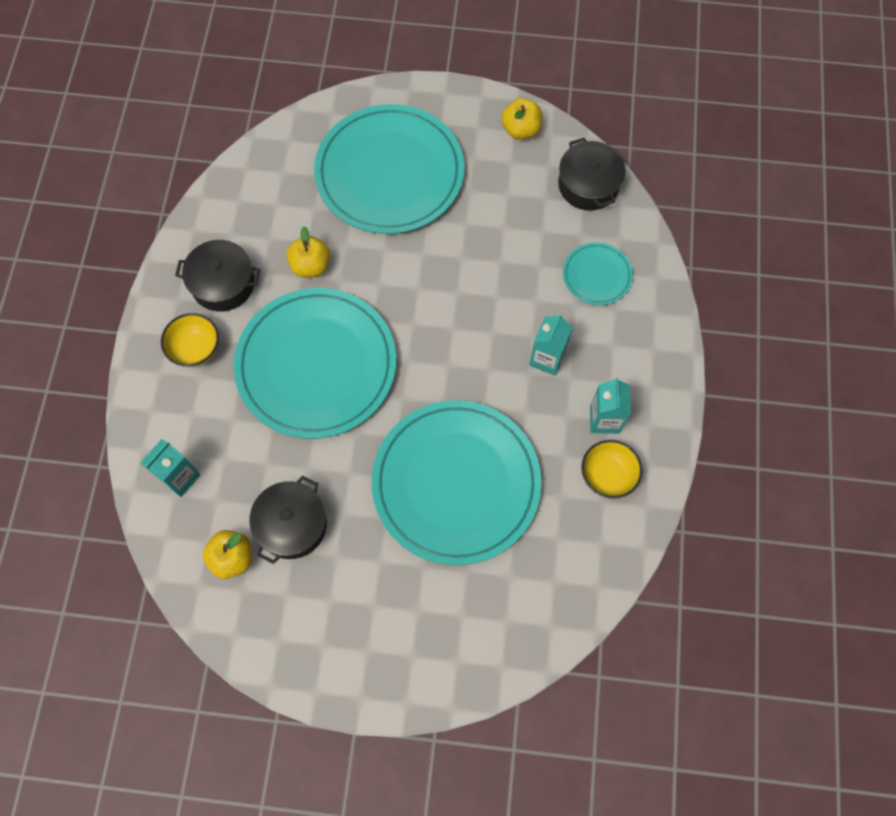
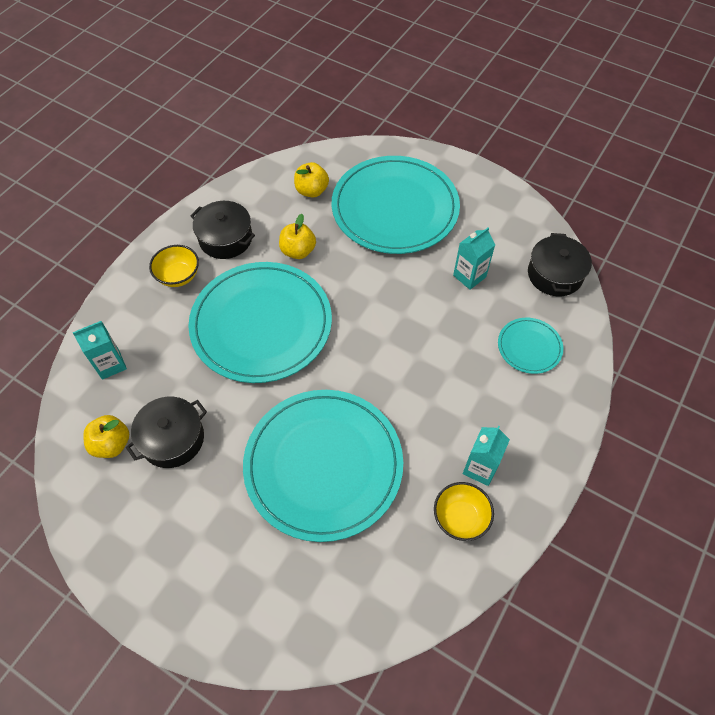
camera: 25 degrees right, 10 degrees down
(521, 130) = (517, 214): yellow apple -> yellow apple (312, 191)
(547, 358) = (453, 396): turquoise carton -> turquoise carton (469, 276)

